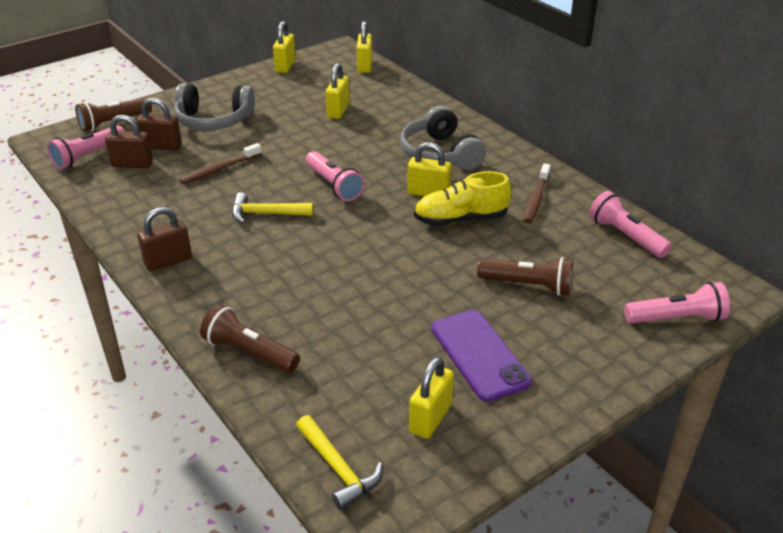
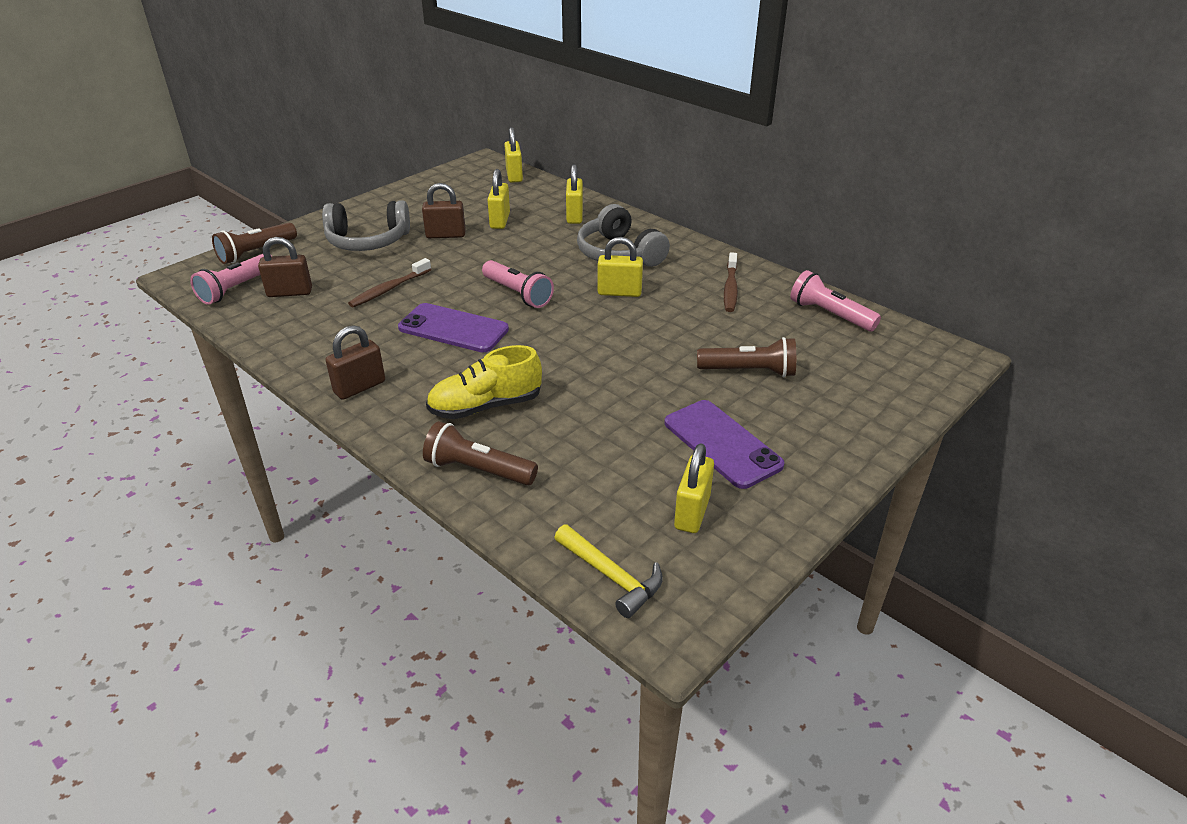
camera: 10 degrees left, 0 degrees up
(162, 146) = (318, 272): brown padlock -> brown padlock (445, 235)
(266, 214) = (453, 329): yellow hammer -> purple phone
(285, 66) = (429, 182): yellow padlock -> yellow padlock (574, 216)
(461, 219) = (660, 314): yellow shoe -> yellow shoe (486, 406)
(676, 318) = (904, 386): pink flashlight -> none

